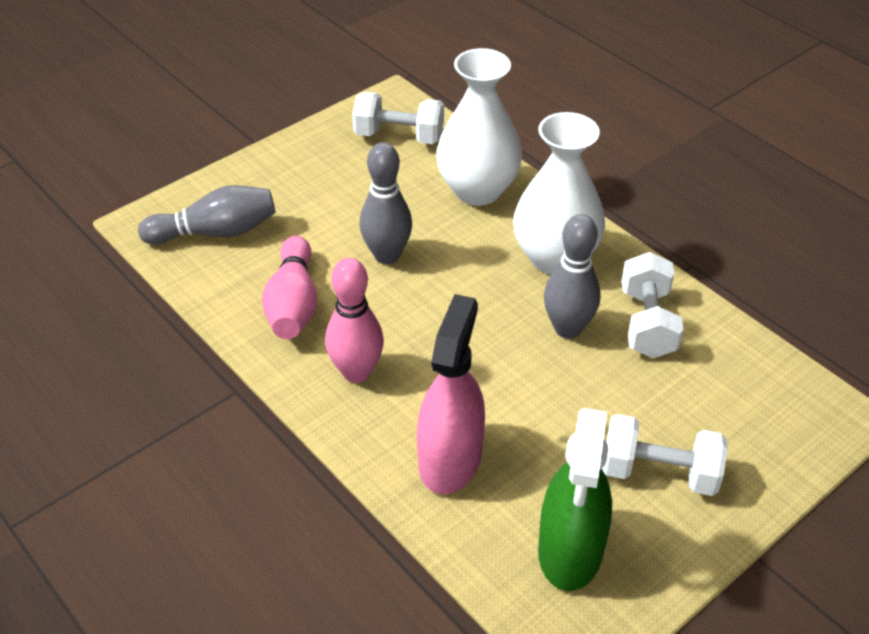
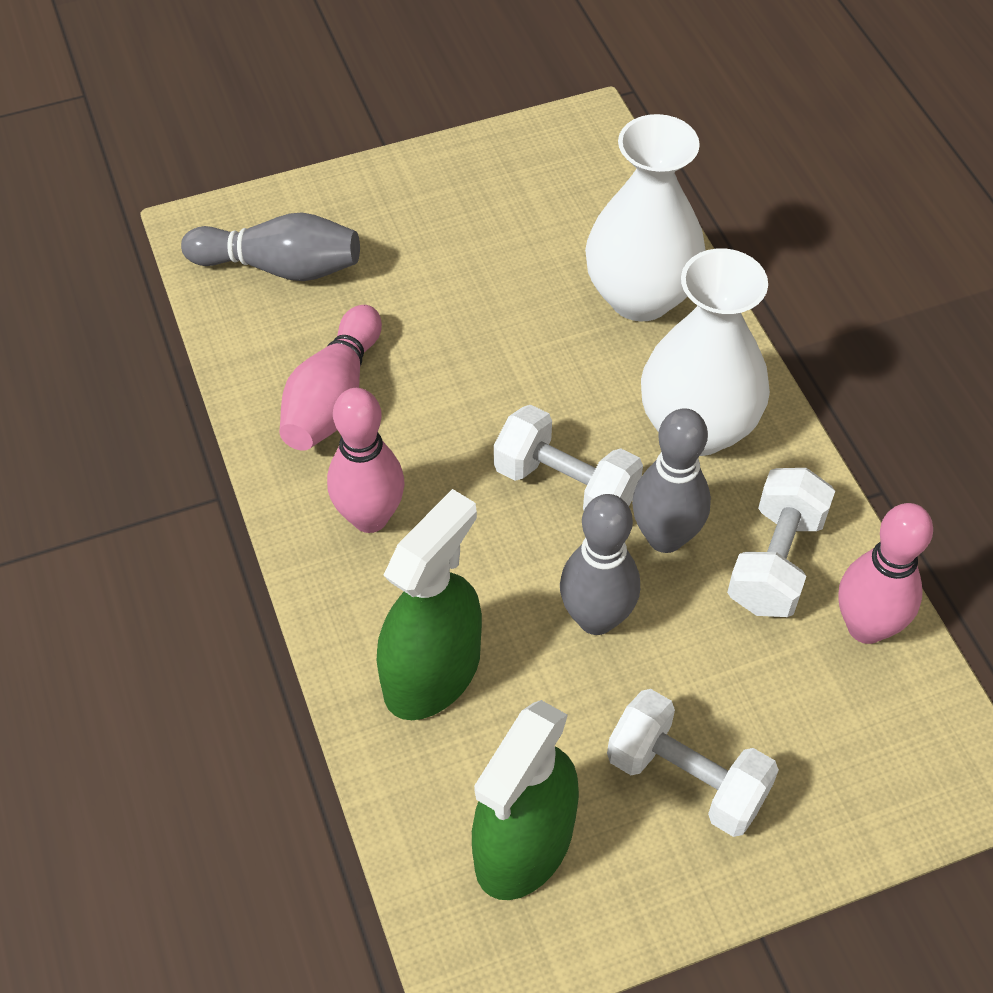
camera: 20 degrees right, 10 degrees up
(387, 255) = (479, 361): grey bowling pin -> grey bowling pin (596, 618)
(399, 136) = (572, 185): white dumbbell -> white dumbbell (566, 485)
(450, 459) = (432, 673): pink spray bottle -> green spray bottle
(725, 346) = (866, 627): none -> pink bowling pin

